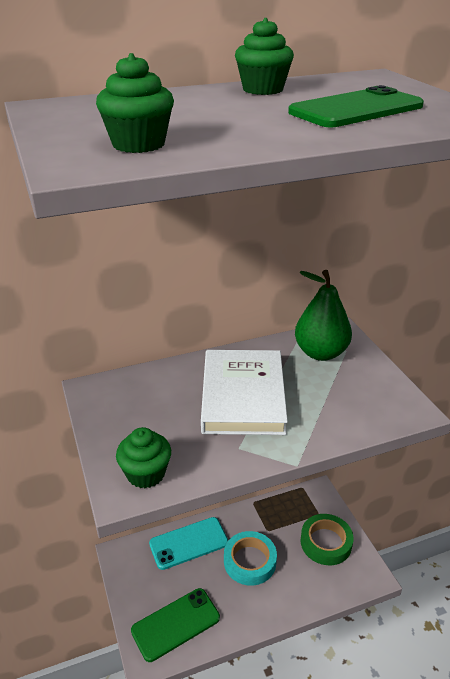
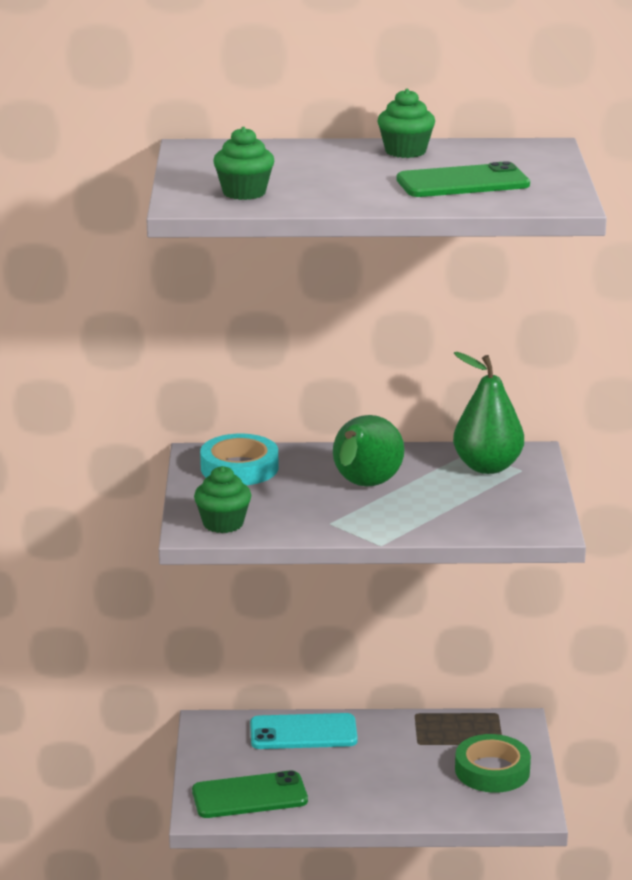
camera: 20 degrees right, 10 degrees down
(243, 396) = (364, 487): white book -> green pear
(250, 561) = (375, 765): turquoise tape -> turquoise tape (239, 468)

